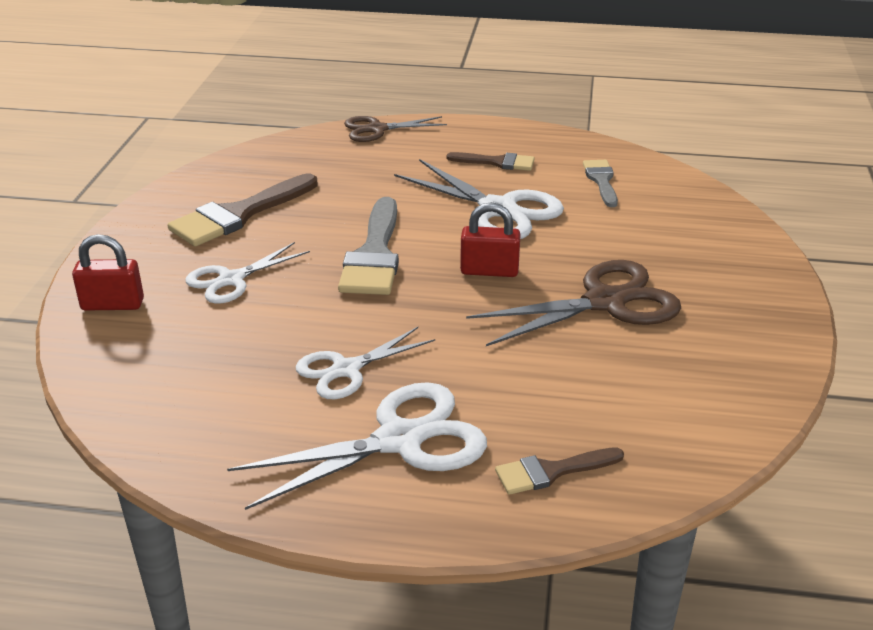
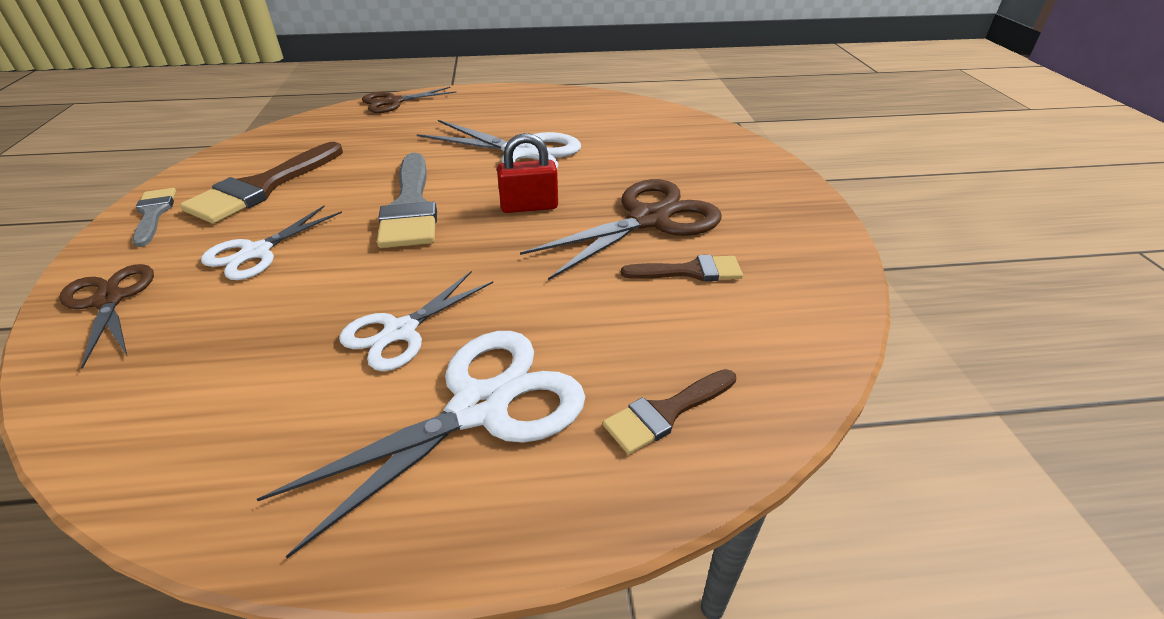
camera: 15 degrees left, 5 degrees up
(112, 304) = (109, 300): red padlock -> brown scissors
(497, 162) = (509, 116): brown brush -> brown brush (690, 271)
(601, 181) = (604, 120): grey brush -> grey brush (154, 214)

